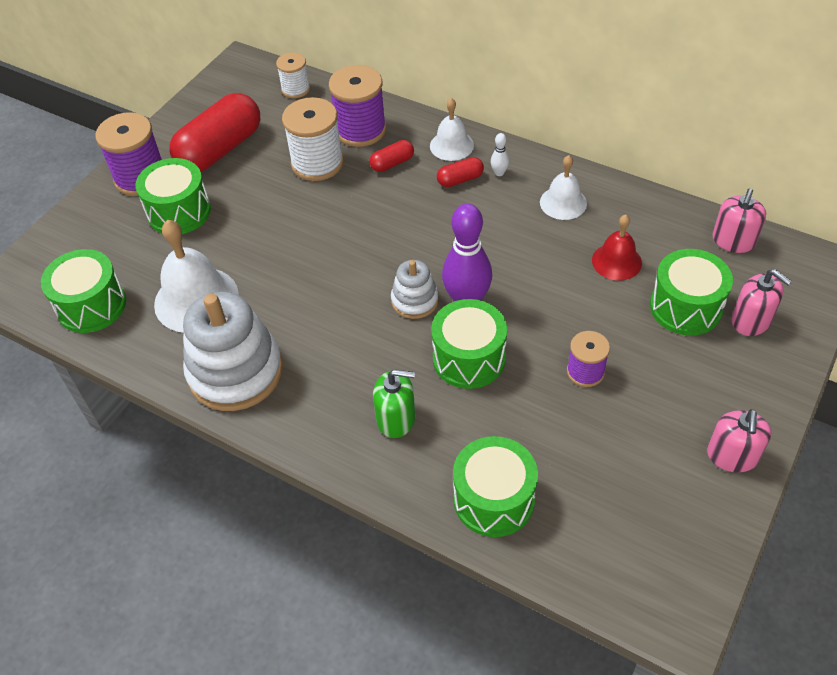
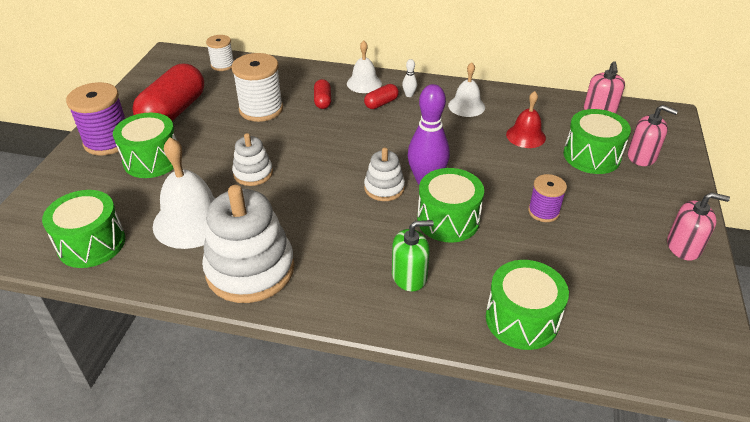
camera: 20 degrees left, 10 degrees down
(278, 251) = (253, 173): none -> white stacking toy
(360, 130) = (287, 83): purple spool -> none
(392, 163) = (323, 101): red capsule -> red capsule turned 45 degrees counterclockwise
(732, 456) = (683, 246): pink soap dispenser -> pink soap dispenser turned 75 degrees counterclockwise

